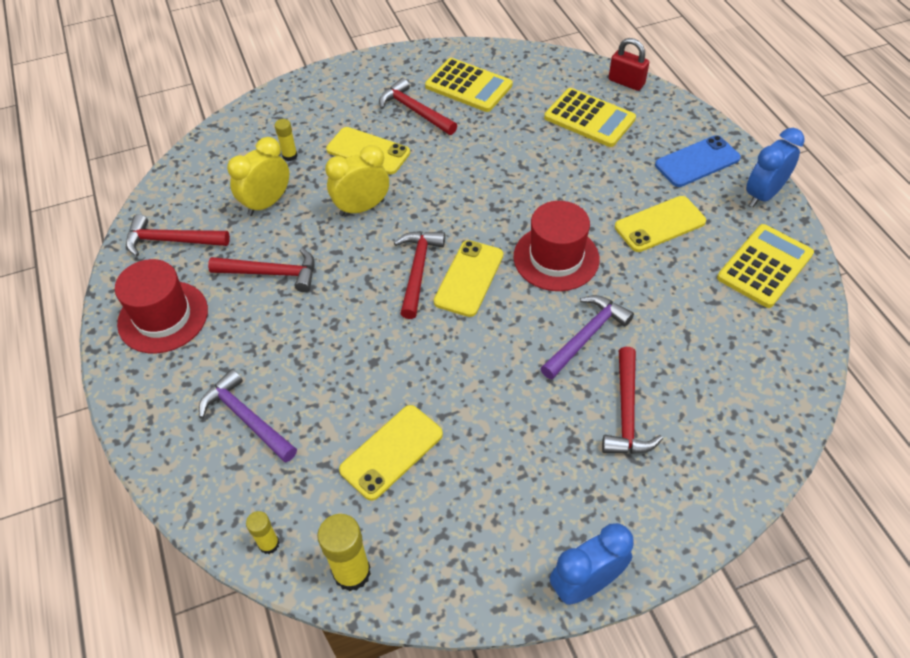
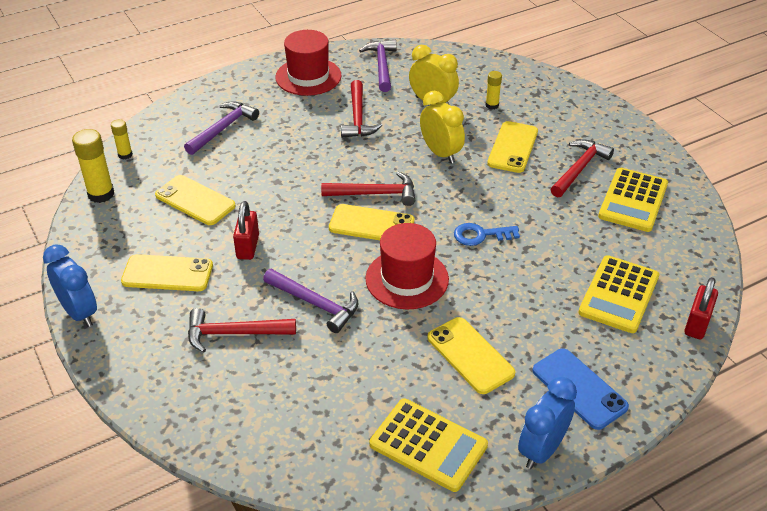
camera: 80 degrees right, 10 degrees down
(171, 241) = (381, 66): red hammer -> purple hammer
(488, 396) = (248, 247): none -> red padlock
(499, 194) = (481, 235): none -> blue key
(524, 482) = (167, 273): none -> yellow phone
(763, 195) = (542, 450): blue clock -> blue clock turned 90 degrees counterclockwise

